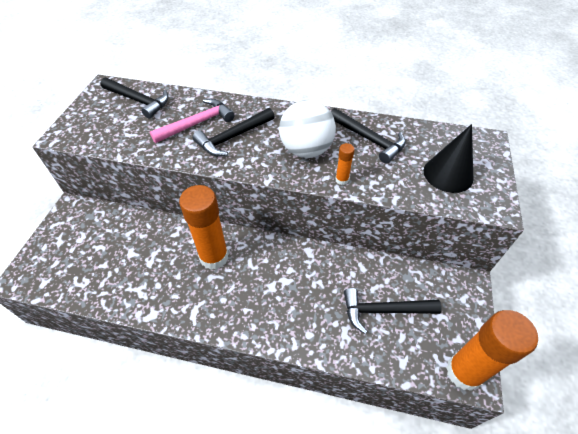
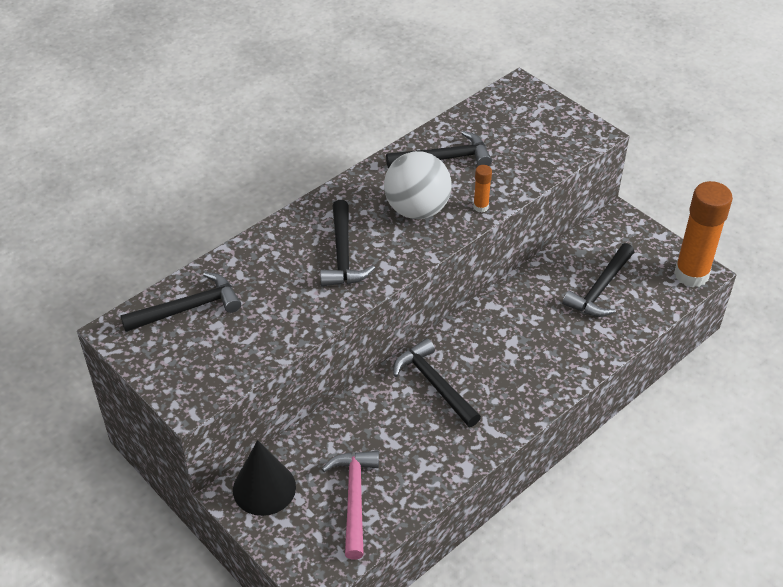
camera: 55 degrees left, 5 degrees down
(197, 123) = (289, 273): pink hammer -> pink hammer (354, 499)
(214, 257) = (434, 384): orange glue stick -> black hammer
(448, 174) = (536, 137): black cone -> black cone (264, 488)

